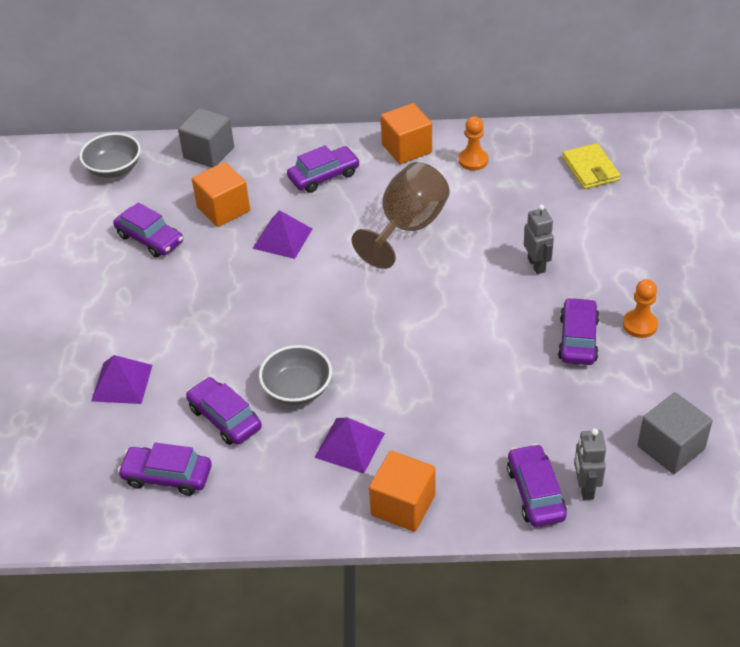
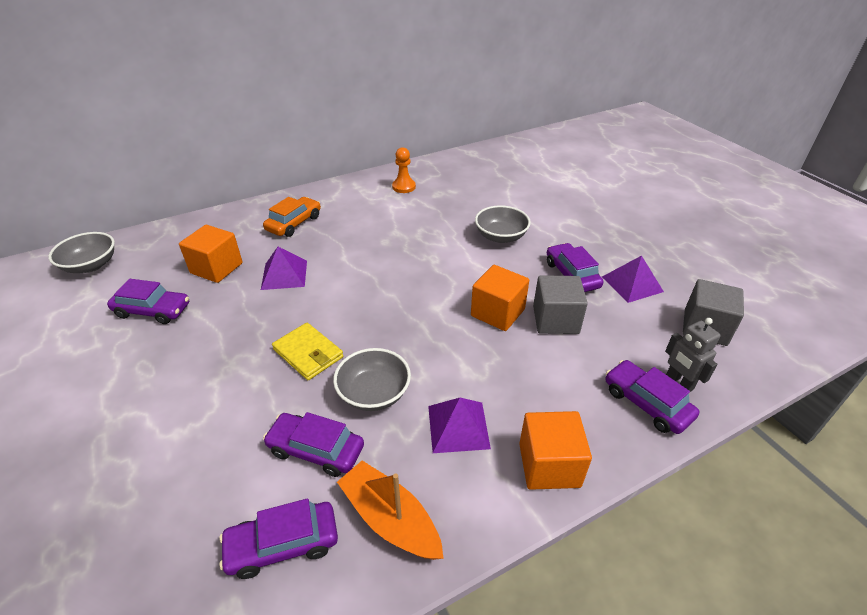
camera: 30 degrees left, 5 degrees down
(122, 383) = (179, 457): purple pyramid -> purple pyramid (632, 284)
(209, 153) = (182, 232): grey cube -> grey cube (555, 320)
(251, 491) = (390, 519): none -> orange boat
(324, 176) = (294, 223): purple car -> orange car
(406, 148) = (349, 191): orange cube -> orange cube (497, 312)
(407, 228) = (385, 239): brown goblet -> none
(536, 265) = (500, 236): grey robot -> grey bowl
(590, 169) = (487, 173): yellow wallet -> yellow wallet (308, 353)
(640, 325) = (604, 252): orange pawn -> none

